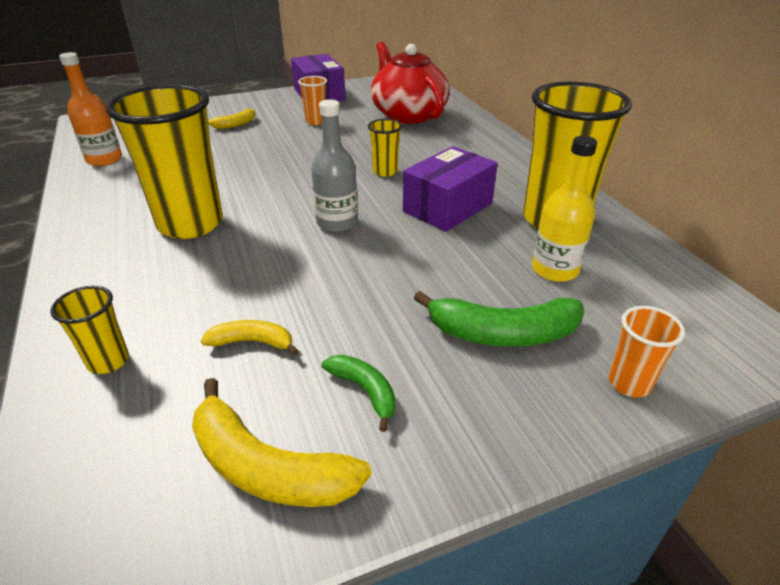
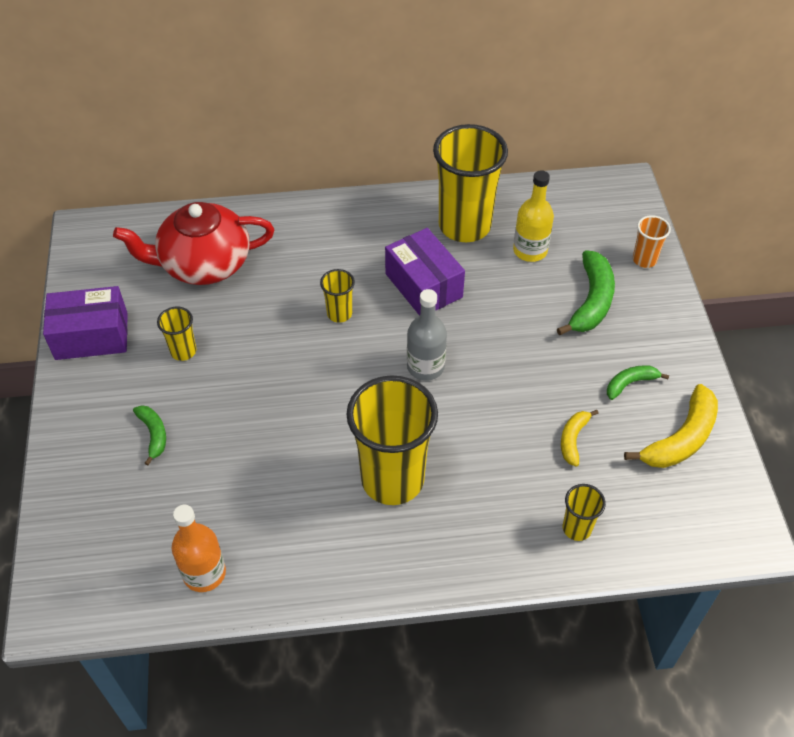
camera: 75 degrees left, 15 degrees up
(234, 124) = (153, 434): yellow banana -> green banana
(316, 121) = (183, 351): orange cup -> yellow cup

